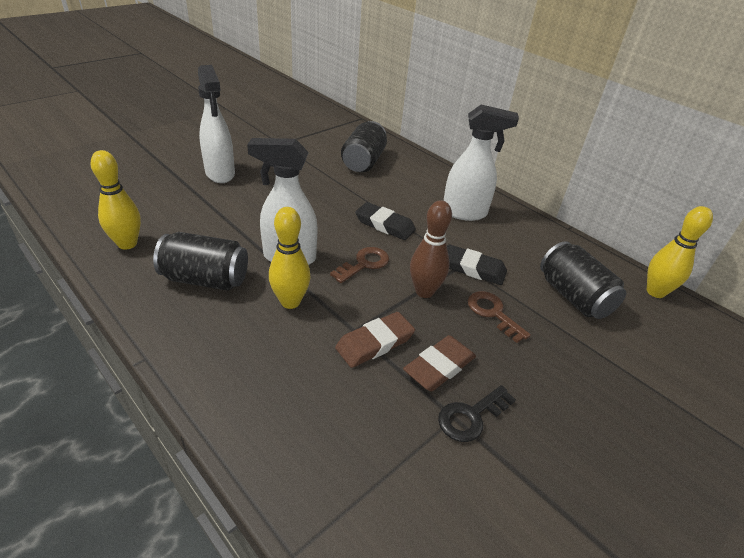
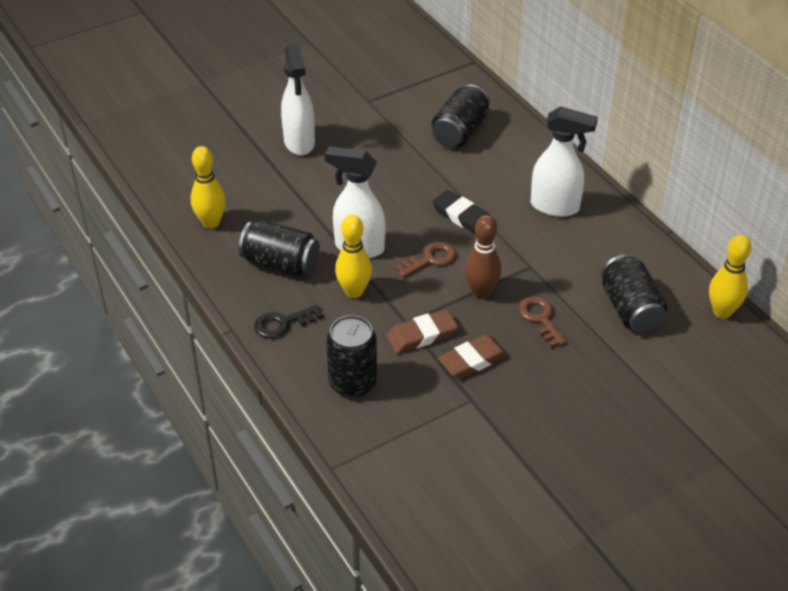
camera: 15 degrees right, 5 degrees up
(305, 412) = (353, 383): none -> black can
(471, 416) = (486, 401): black key -> black key (282, 323)
(473, 268) = (539, 272): black eraser -> none

